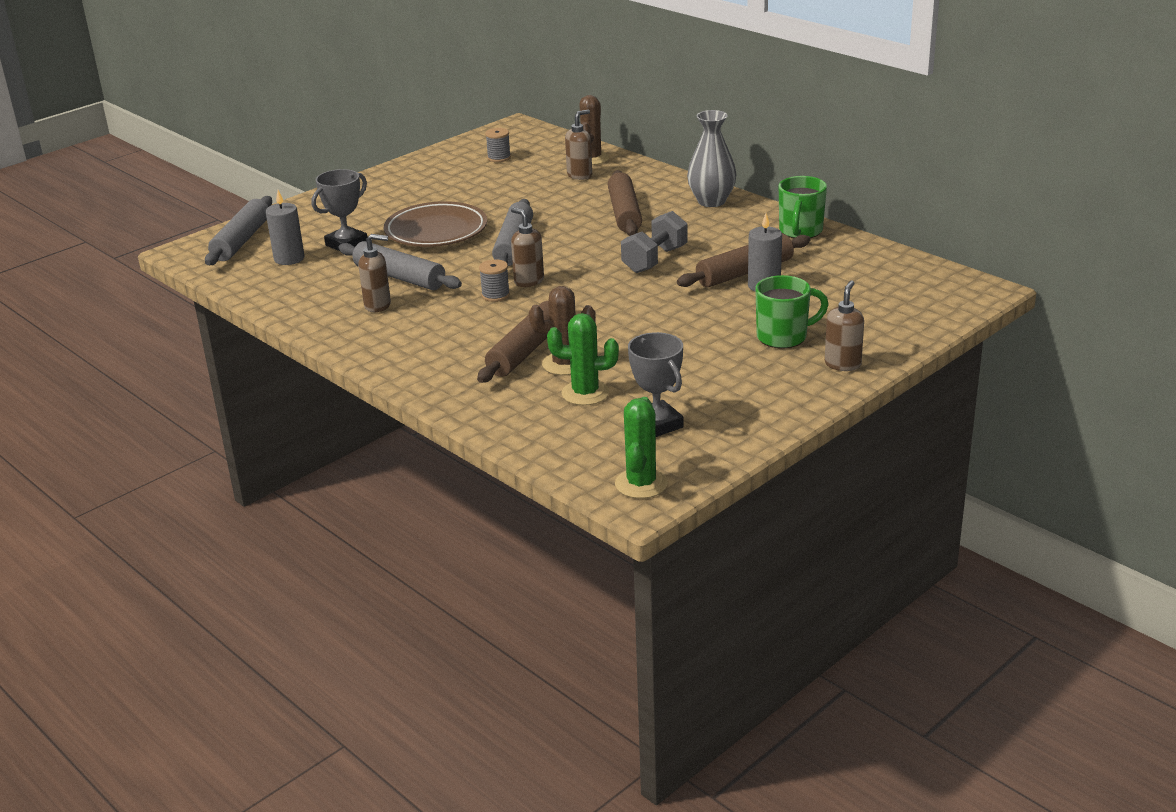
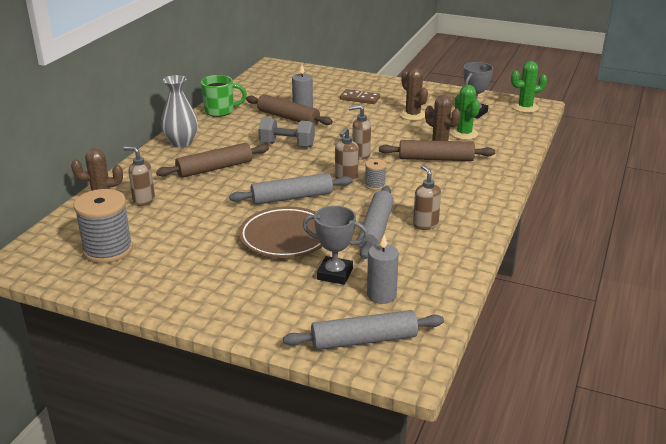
camera: 115 degrees left, 0 degrees up
(499, 158) = (108, 250): grey spool -> grey spool, size x2.03
(686, 367) = (412, 115): none -> brown cactus
(783, 337) = (359, 98): green mug -> brown domino
(843, 364) = (376, 84): brown soap dispenser -> brown soap dispenser (360, 155)

